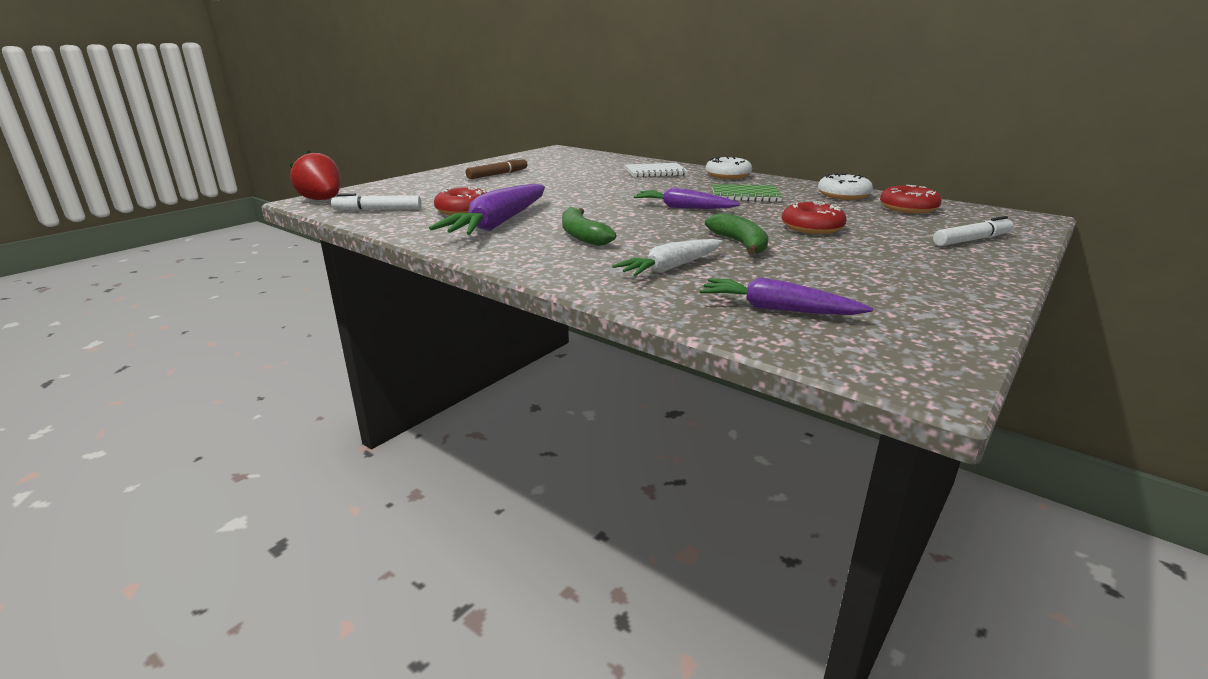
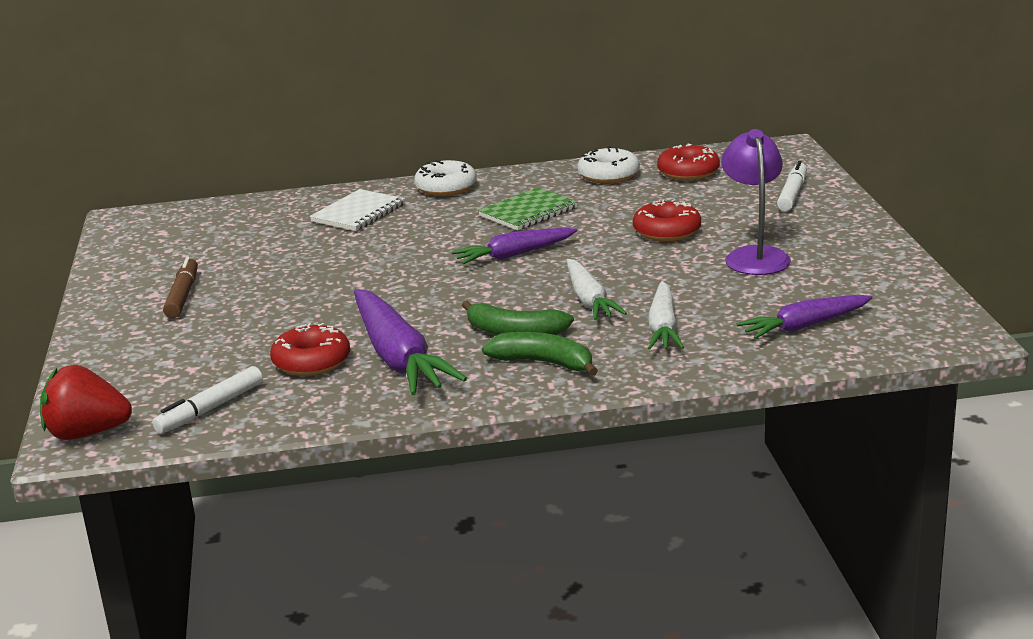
camera: 45 degrees left, 0 degrees up
(666, 239) = (589, 300): none -> white carrot
(740, 244) = (655, 277): green banana -> green banana (544, 363)
(846, 259) = (754, 256): none -> purple lamp

